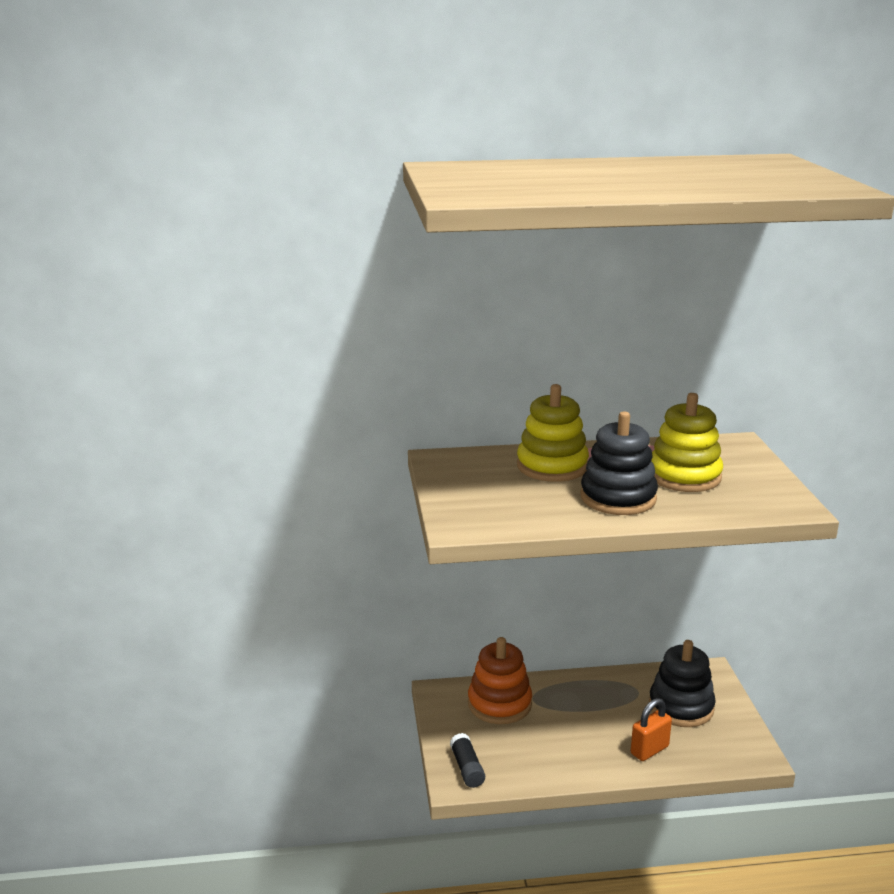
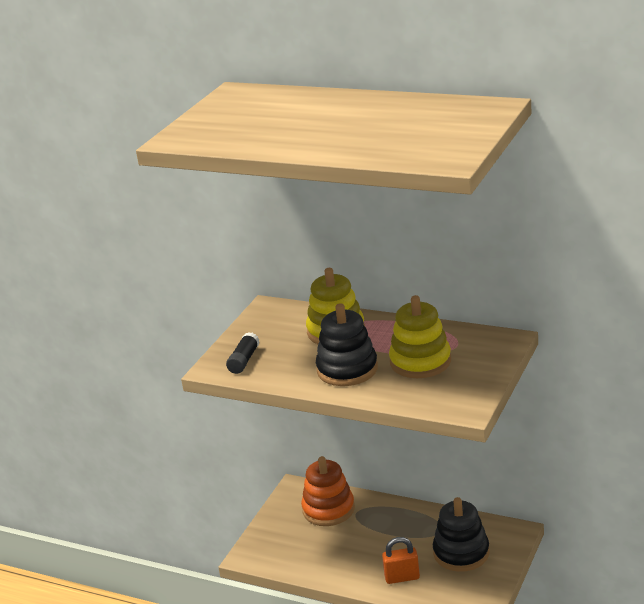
camera: 35 degrees right, 5 degrees up
(467, 768) = (263, 549): black glue stick -> black glue stick (244, 360)

